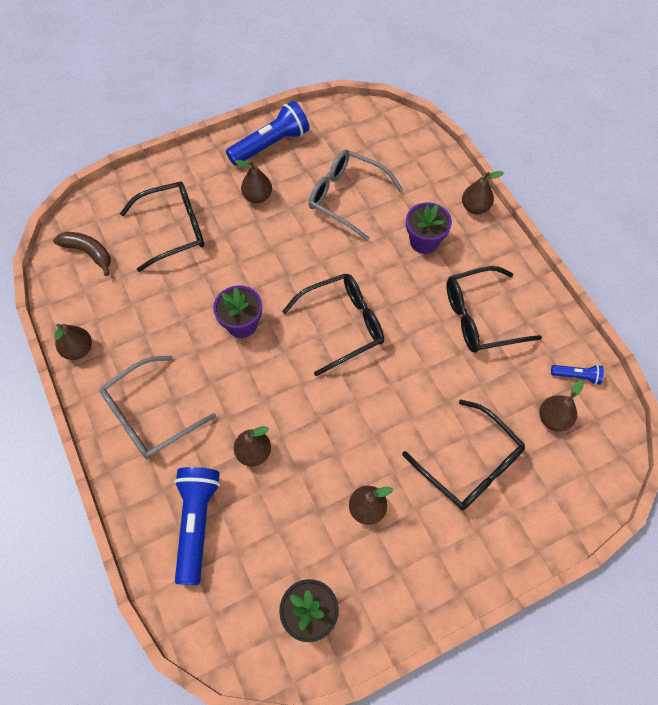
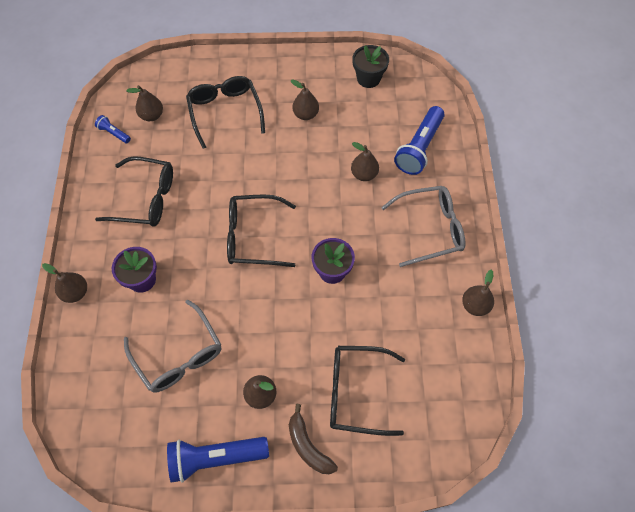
camera: 155 degrees left, 0 degrees up
(88, 253) = (445, 402): brown banana -> brown banana (308, 446)

